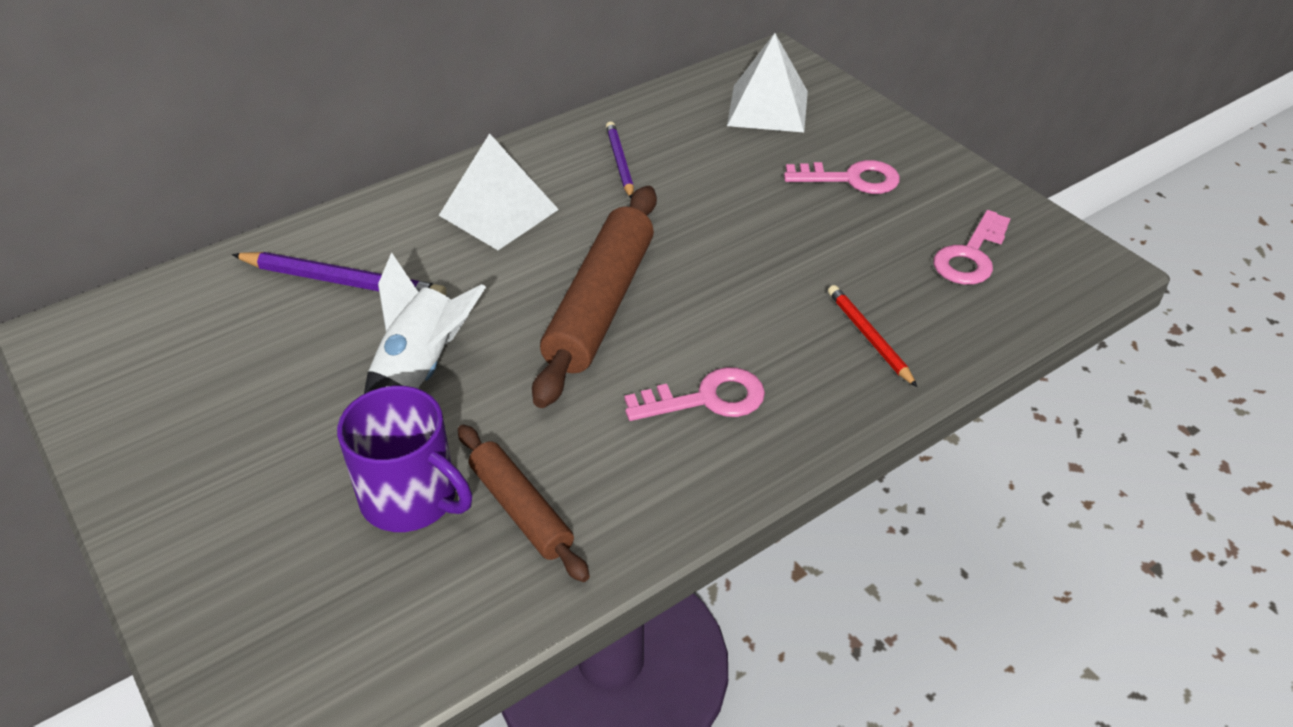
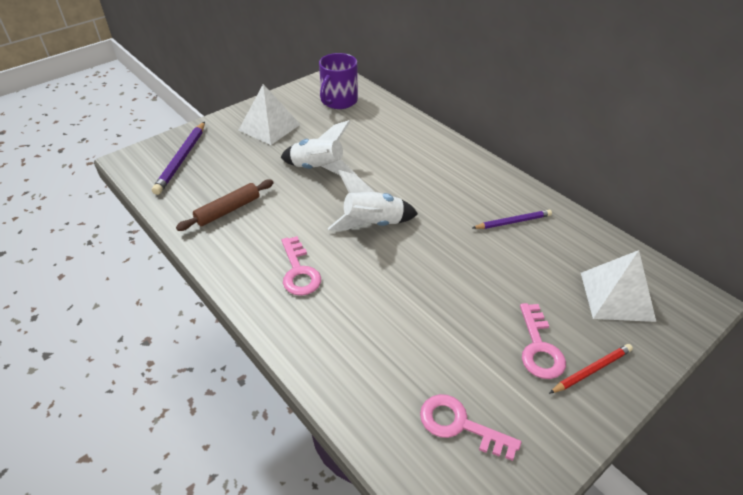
camera: 85 degrees right, 0 degrees up
(343, 281) = (378, 137): purple pencil -> purple pencil (181, 159)
(411, 498) = (239, 177): purple mug -> purple mug (338, 101)
(498, 212) = (447, 178): white pyramid -> white pyramid (269, 127)
(600, 305) = (373, 224): brown rolling pin -> white rocket
(869, 337) = (357, 351): red pencil -> red pencil (591, 370)

